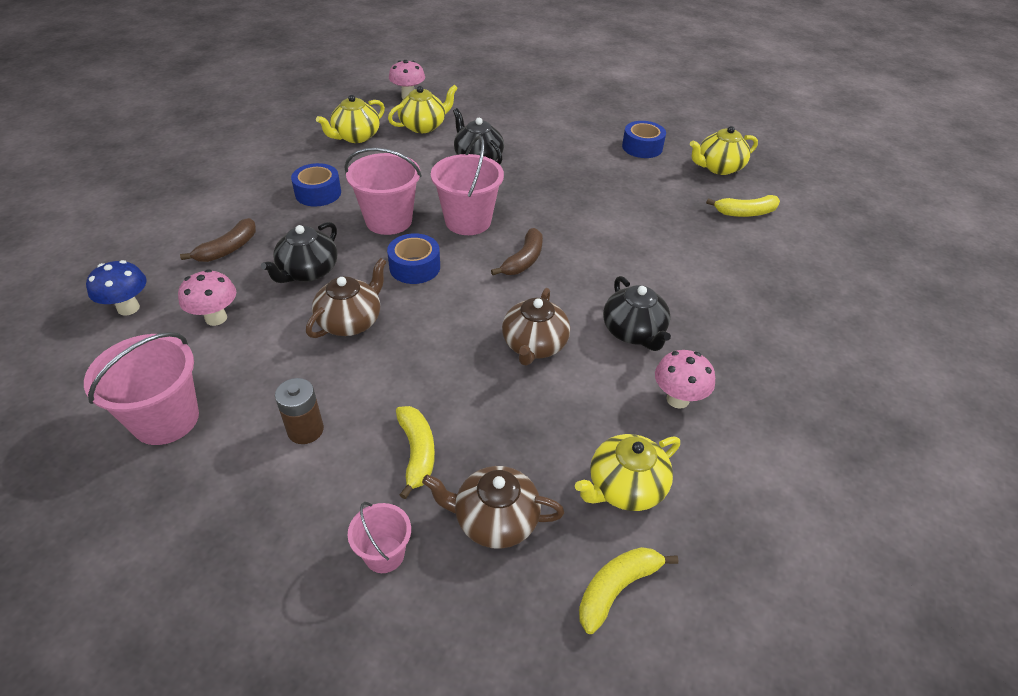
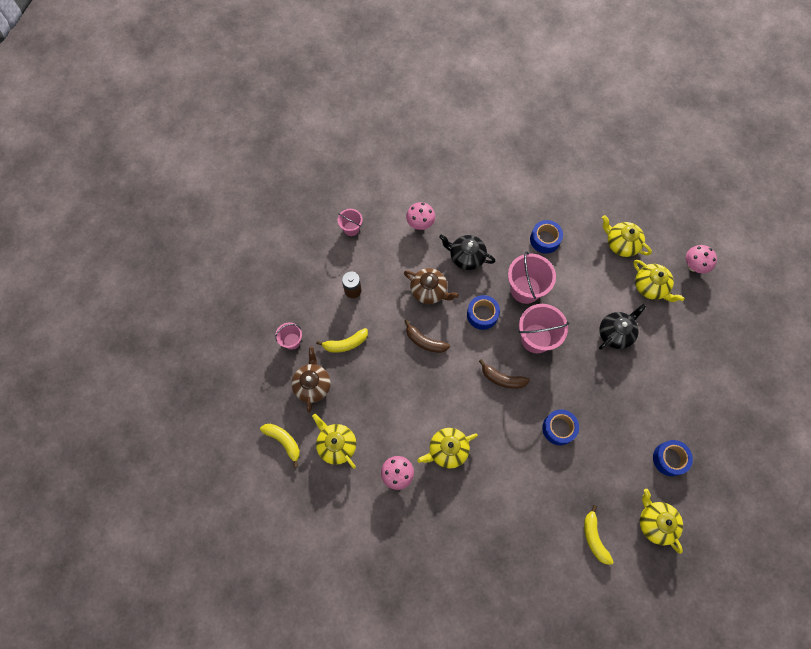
camera: 85 degrees right, 25 degrees up
(128, 308) = (420, 180): blue mushroom -> none
(166, 419) = (351, 228): pink bucket -> pink bucket, size x0.55
(228, 249) = (478, 209): brown banana -> brown banana (425, 341)
(534, 345) = (427, 392): brown teapot -> none
(602, 220) = (558, 428): none -> blue tape
(633, 332) = (447, 450): black teapot -> yellow teapot

